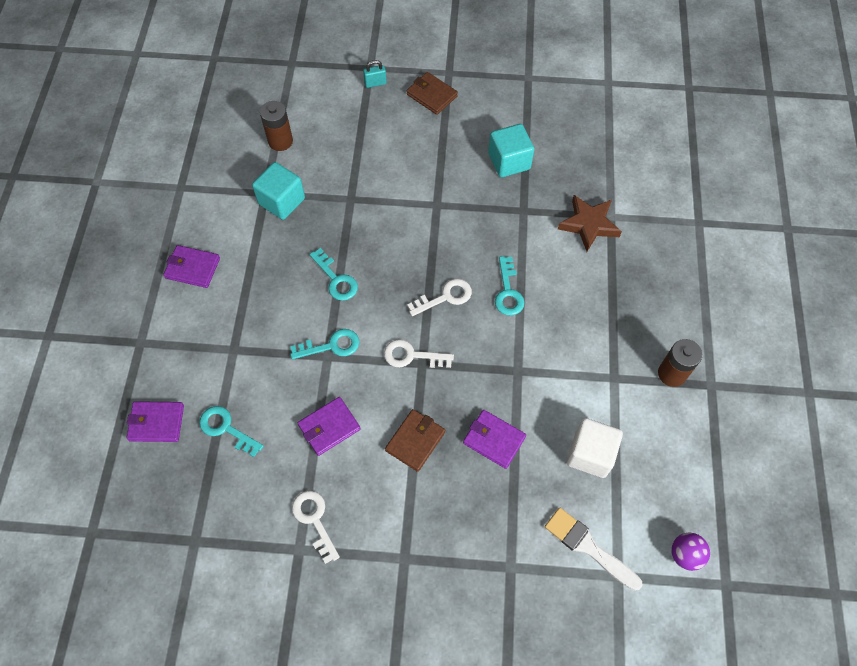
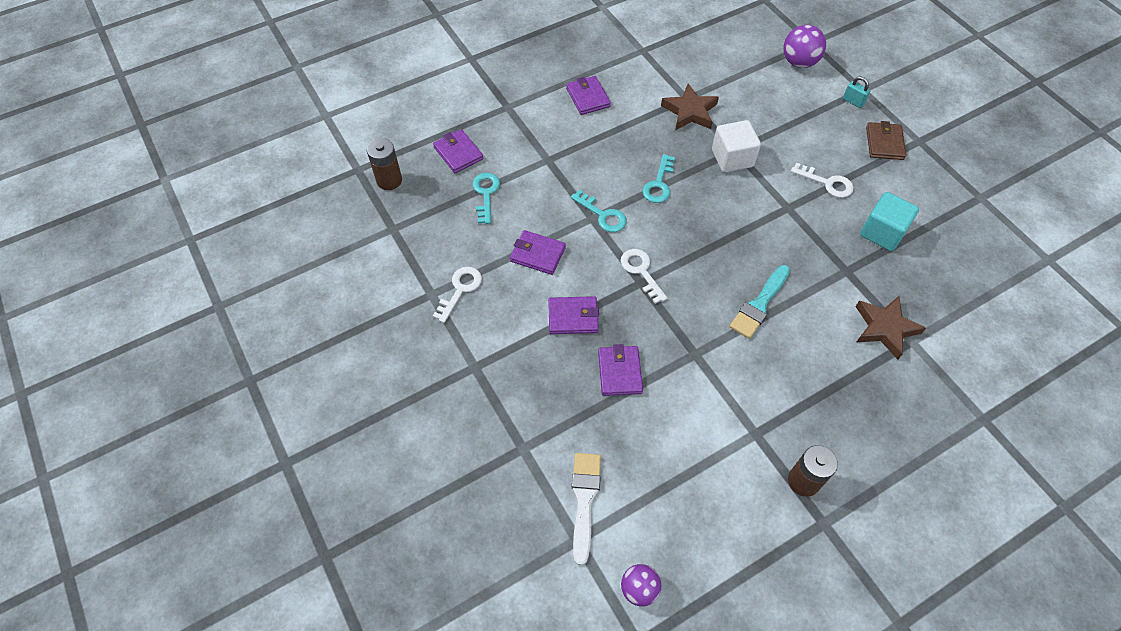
camera: 55 degrees right, 5 degrees down
(280, 141) = (738, 79): brown battery -> brown battery (389, 180)
(282, 201) = (690, 111): turquoise cube -> brown star
(303, 87) = (799, 62): none -> purple ball
(415, 441) = (573, 317): brown wallet -> purple wallet
(445, 297) = (712, 263): white key -> white key (827, 183)
(508, 292) = (759, 304): turquoise key -> turquoise brush
(590, 454) = (668, 454): white cube -> white cube (732, 158)

